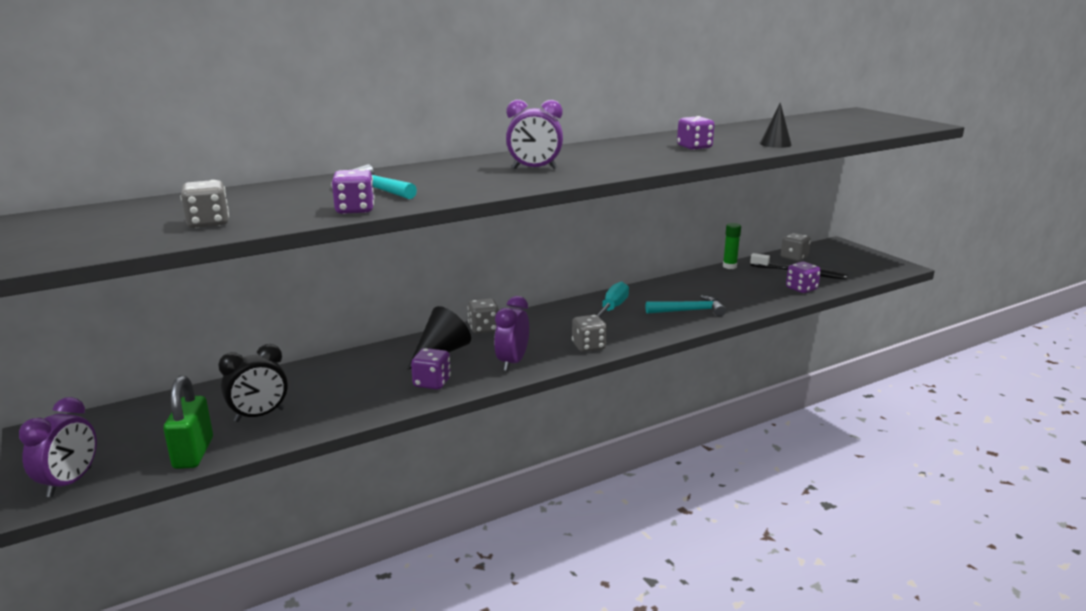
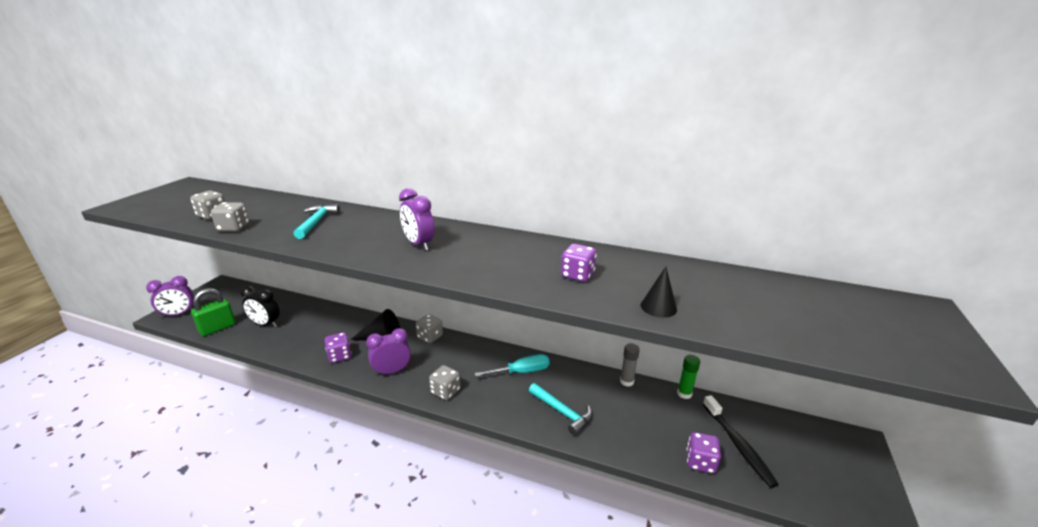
camera: 50 degrees right, 5 degrees up
(355, 210) = (262, 235): purple dice -> none
(687, 277) = (626, 381): none -> grey glue stick
(794, 258) = (769, 425): grey dice -> grey dice (233, 228)

